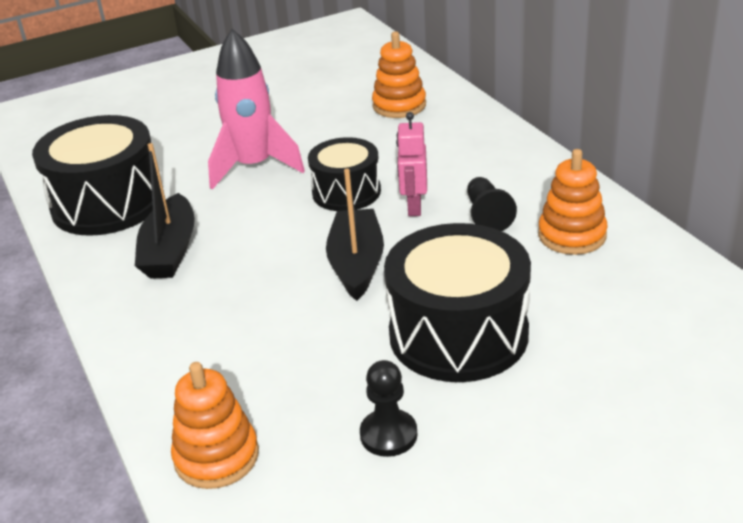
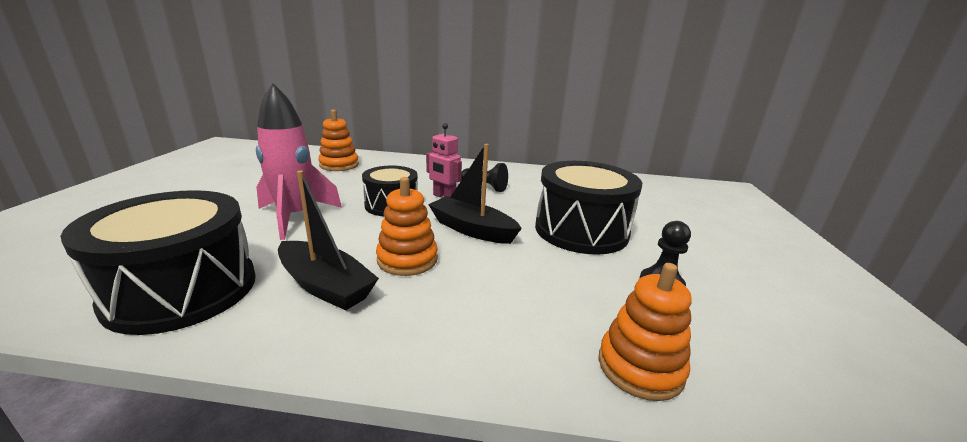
camera: 60 degrees left, 10 degrees down
(572, 235) = (531, 181): orange stacking toy -> orange stacking toy (407, 259)

